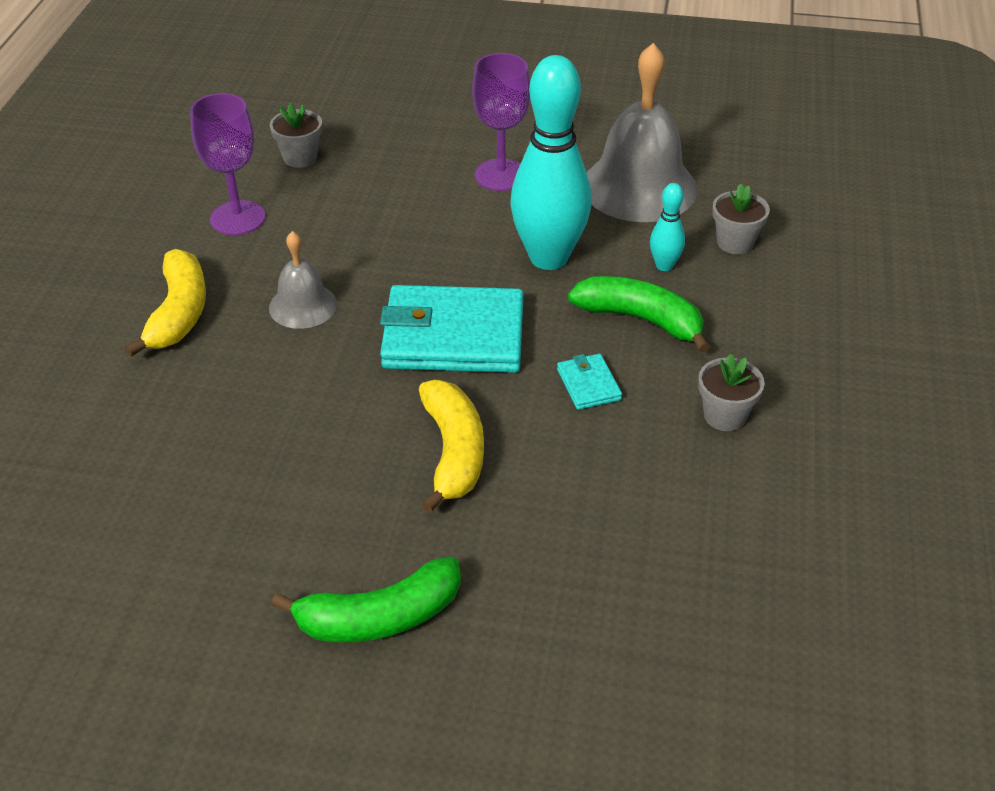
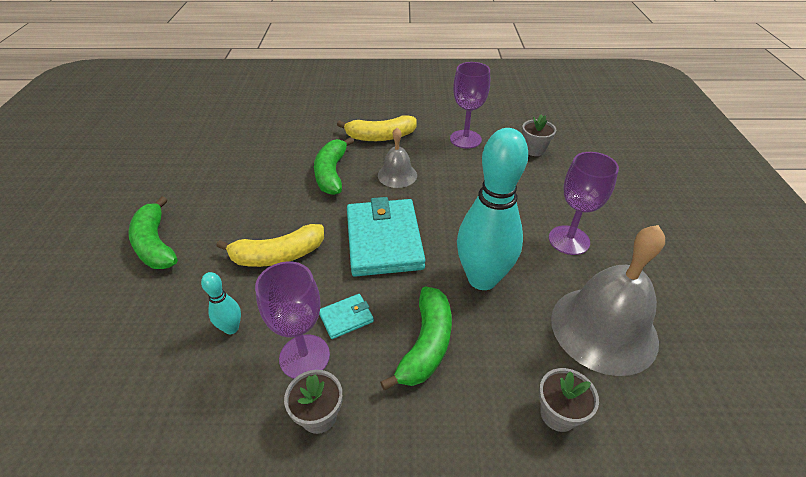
camera: 80 degrees right, 0 degrees up
(264, 383) = (331, 173): none -> green banana
(643, 426) = (304, 356): none -> purple goblet
(664, 265) = (501, 356): turquoise bowling pin -> turquoise bowling pin (231, 328)

